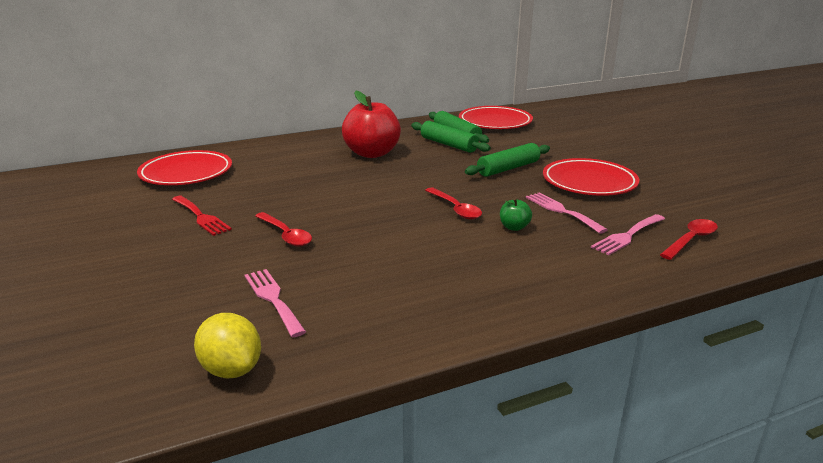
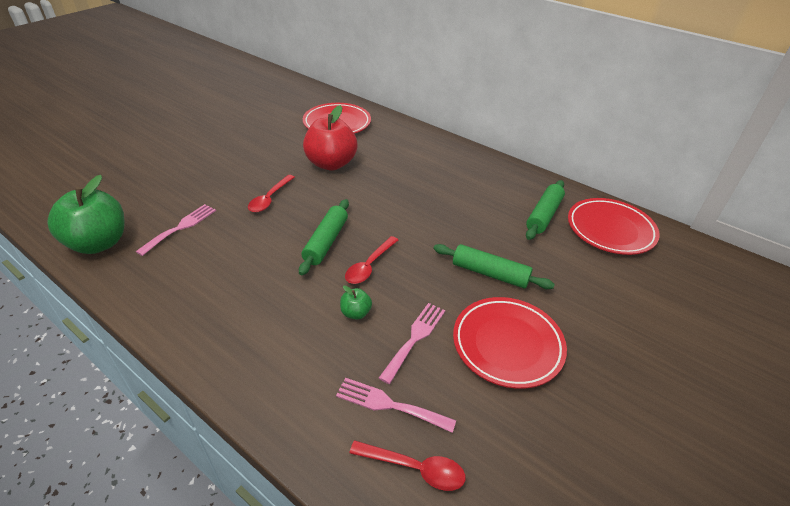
camera: 60 degrees right, 15 degrees up
(201, 217) = (276, 156): red fork -> none
(231, 369) = (99, 243): yellow lemon -> green apple
(372, 153) = (447, 183): red apple -> red apple (331, 164)
(448, 144) = (512, 218): green rolling pin -> green rolling pin (326, 242)

